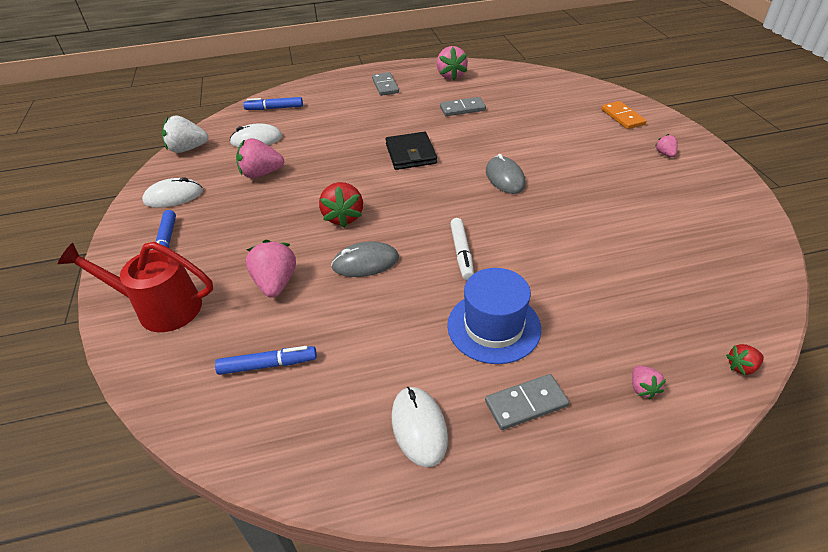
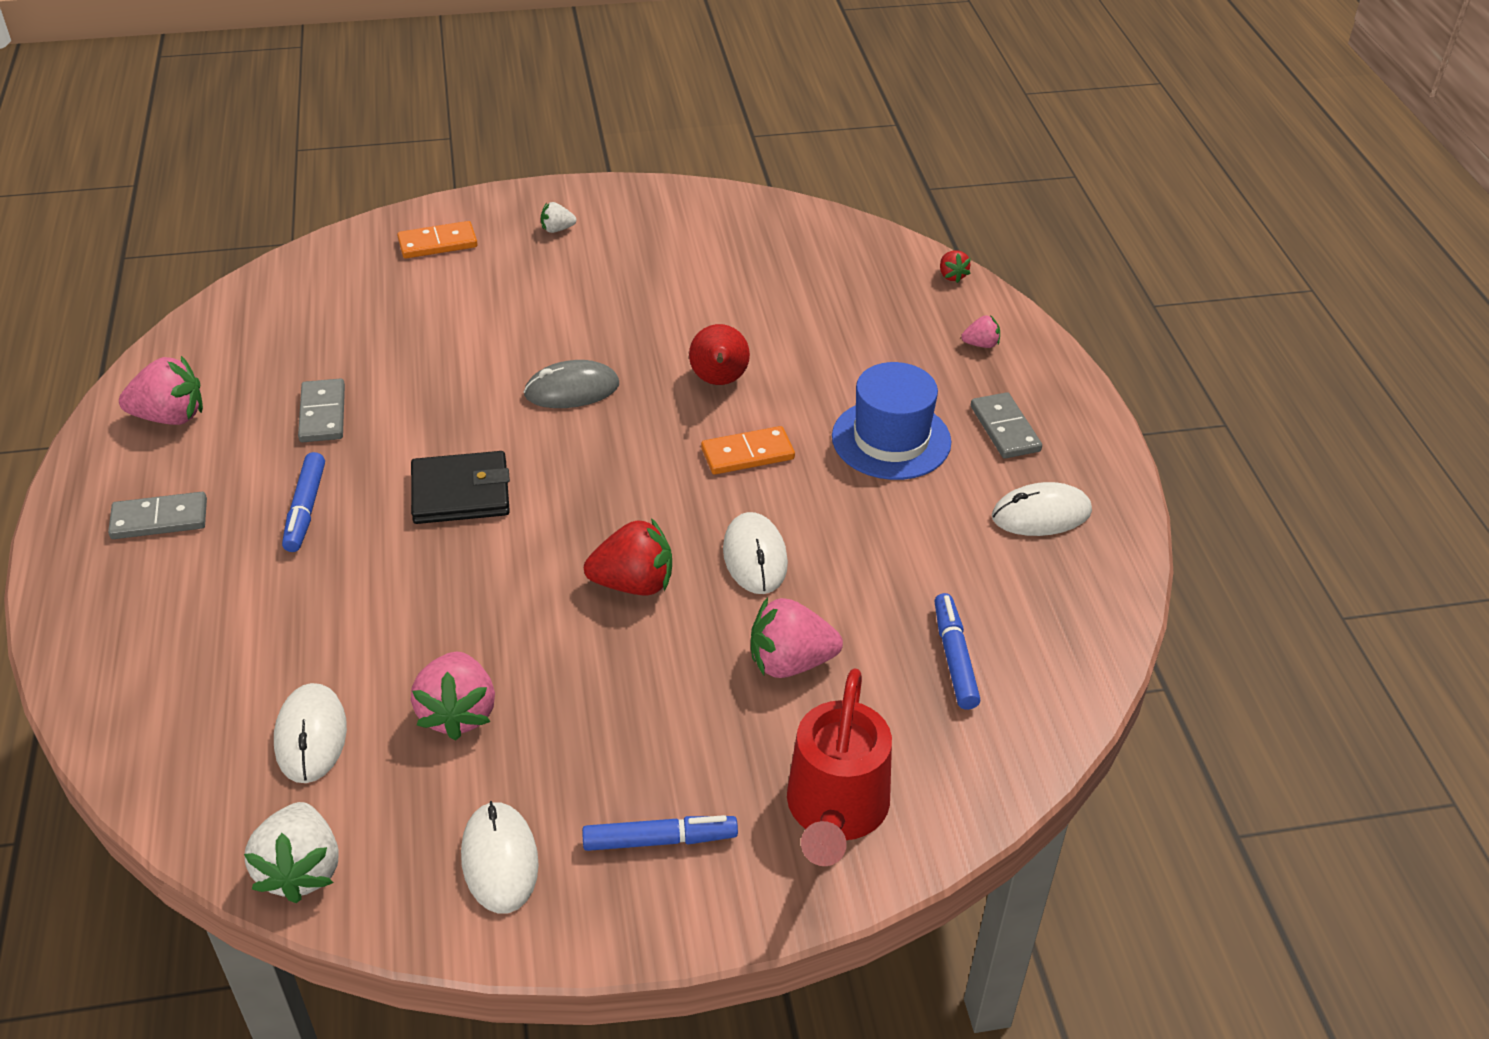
camera: 90 degrees left, 0 degrees up
(274, 108) = (169, 715): blue marker -> blue marker (306, 509)
(365, 262) = (755, 557): grey mouse -> white mouse
(462, 253) = (747, 454): white marker -> orange domino
(533, 235) = (719, 381): none -> red pear
(665, 154) = (557, 229): pink strawberry -> white strawberry

